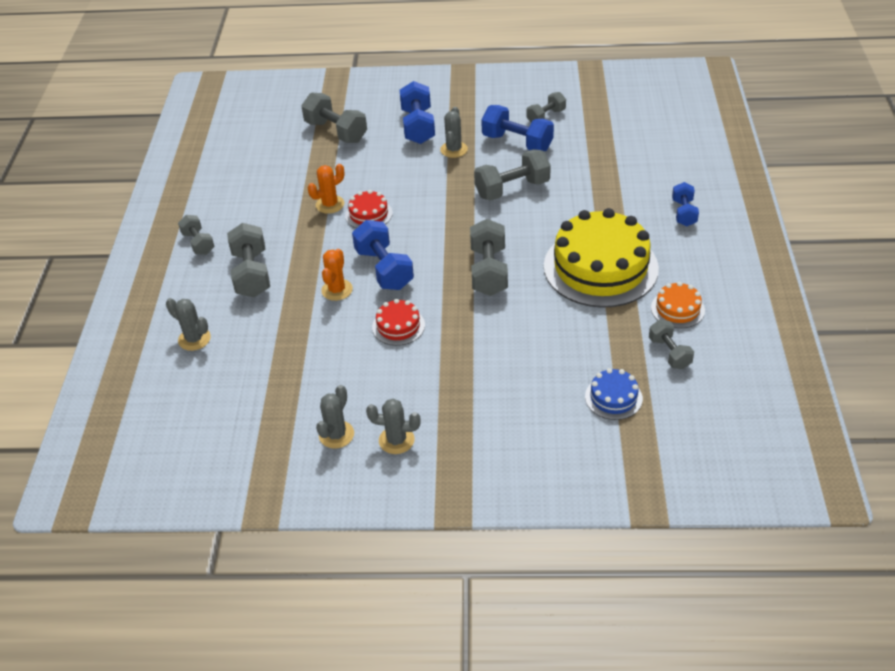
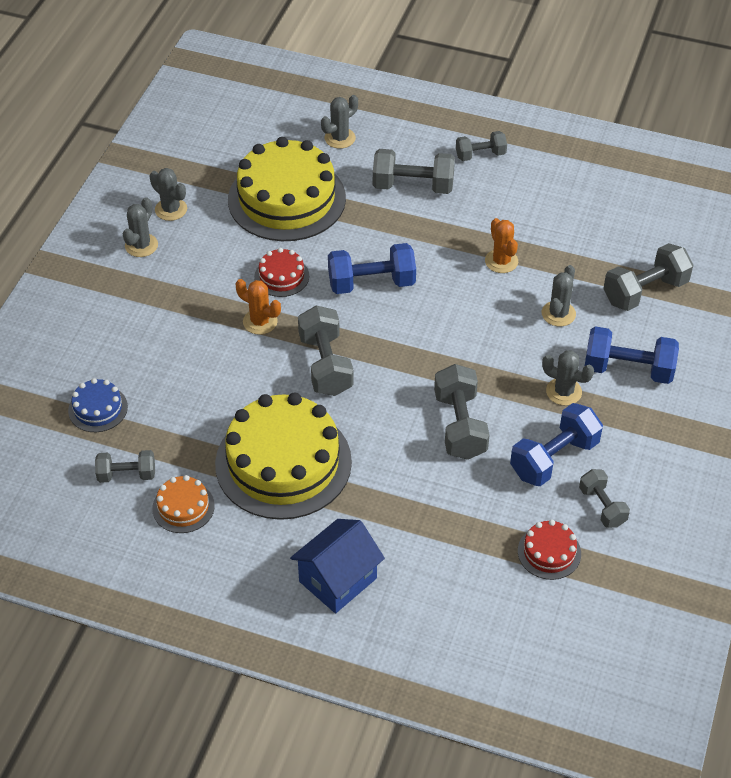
camera: 105 degrees right, 5 degrees up
(294, 352) = (286, 199): none -> yellow cake
(337, 290) = (357, 242): orange cactus -> orange cactus (260, 322)
(368, 214) = (469, 289): red cake -> red cake (549, 552)
(376, 166) = (558, 314): none -> grey cactus
(489, 271) = (325, 365): grey dumbbell -> grey dumbbell turned 60 degrees clockwise
(684, 213) = (337, 580): blue dumbbell -> blue house

